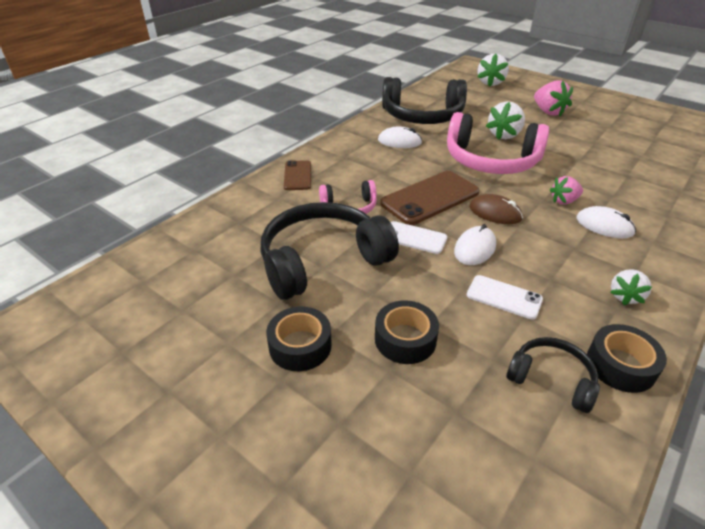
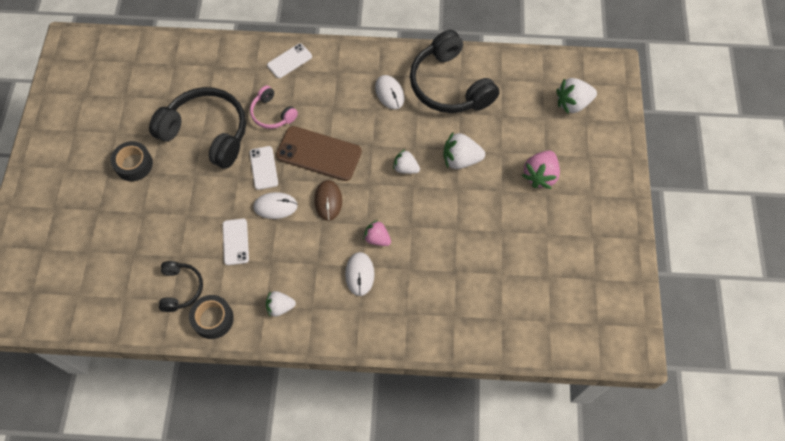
camera: 55 degrees right, 25 degrees up
(297, 175) = (289, 61): brown phone -> white phone
(405, 339) = (168, 208): black tape -> none
(491, 160) = (405, 168): pink headphones -> white strawberry

